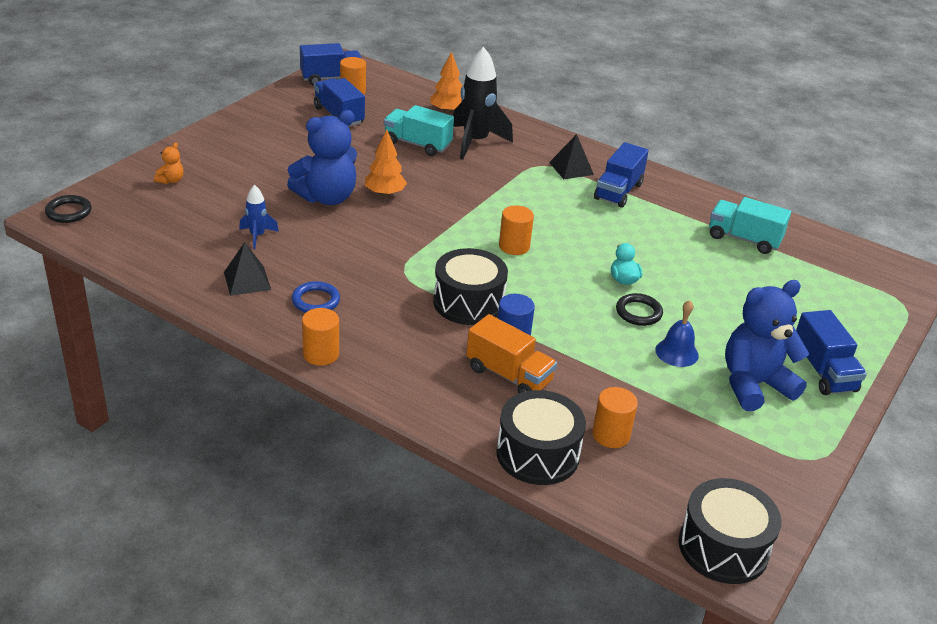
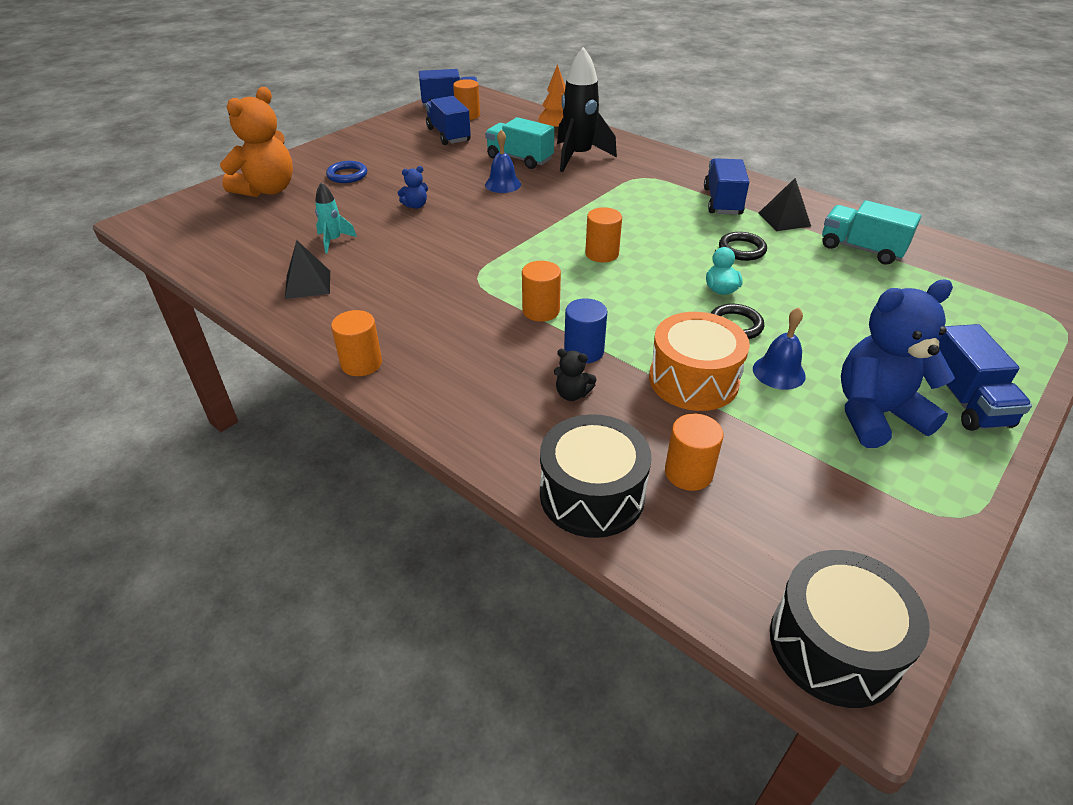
camera: 10 degrees right, 5 degrees up
(68, 212) = (157, 217): black ring -> black ring (742, 249)
(171, 180) = (267, 190): orange teddy bear -> orange teddy bear, size x2.39
(257, 236) = (333, 241): blue rocket -> turquoise rocket
(315, 301) = (373, 306): blue ring -> blue ring (347, 175)
(327, 197) = (416, 206): blue teddy bear -> blue teddy bear, size x0.42
(385, 194) = (476, 202): orange tree -> none
(407, 173) = (503, 184): none -> blue bell
(468, 302) = (541, 311): black drum -> orange cylinder
(509, 375) = (572, 394): orange truck -> black teddy bear
(571, 168) = (674, 180): black pyramid -> black pyramid (784, 219)
(607, 361) = (693, 380): none -> orange drum
(618, 191) = (722, 201): blue truck -> blue truck turned 150 degrees clockwise

